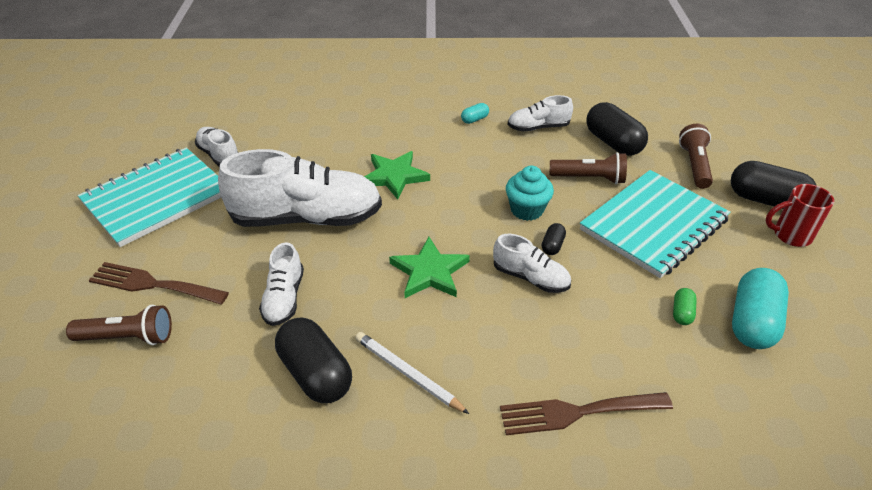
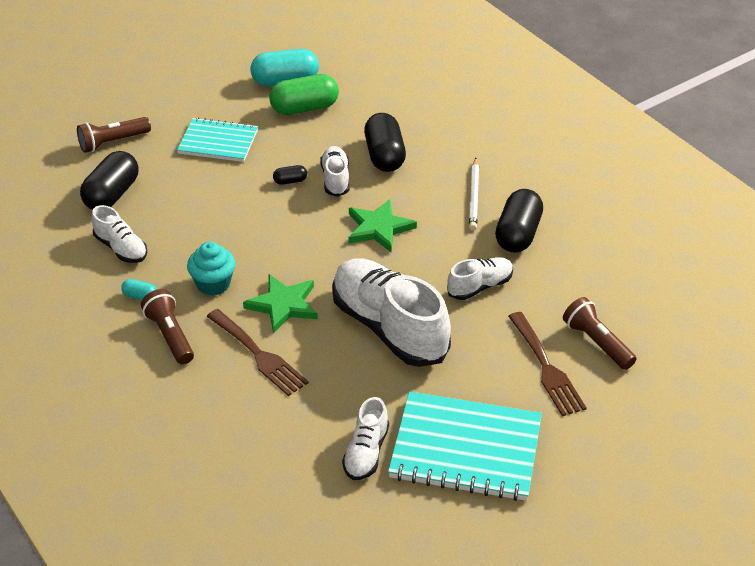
camera: 125 degrees left, 0 degrees up
(527, 210) = (258, 209): turquoise cupcake -> turquoise cupcake (213, 284)
(577, 412) = (428, 124): brown fork -> brown fork (259, 355)
(589, 178) = (183, 191): brown flashlight -> brown flashlight (170, 335)
(653, 225) = (218, 142): turquoise notebook -> turquoise notebook, size x0.63
(682, 313) = (304, 108): green capsule -> green capsule, size x2.16
(766, 200) = (136, 99): black capsule -> black capsule (384, 156)
(790, 235) = (174, 82): red mug -> none

